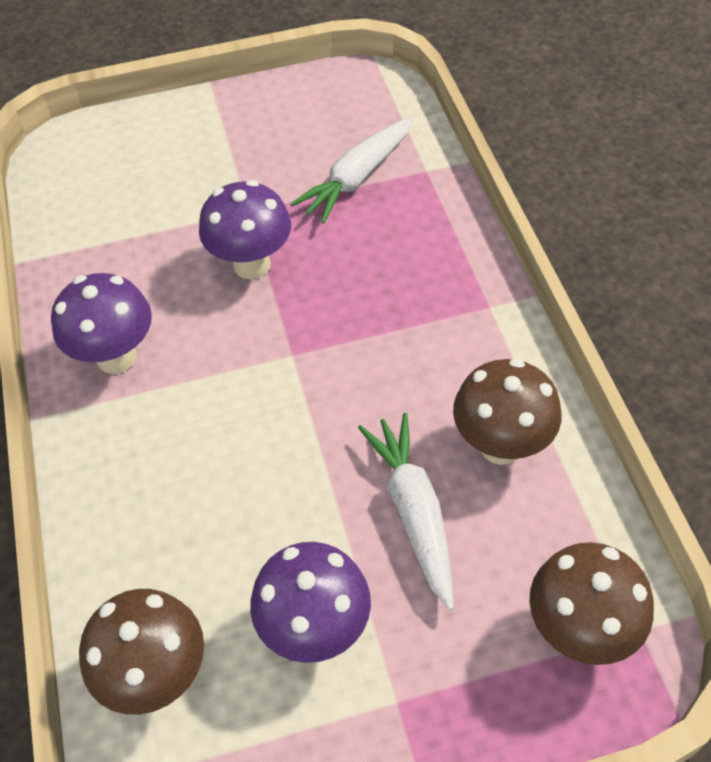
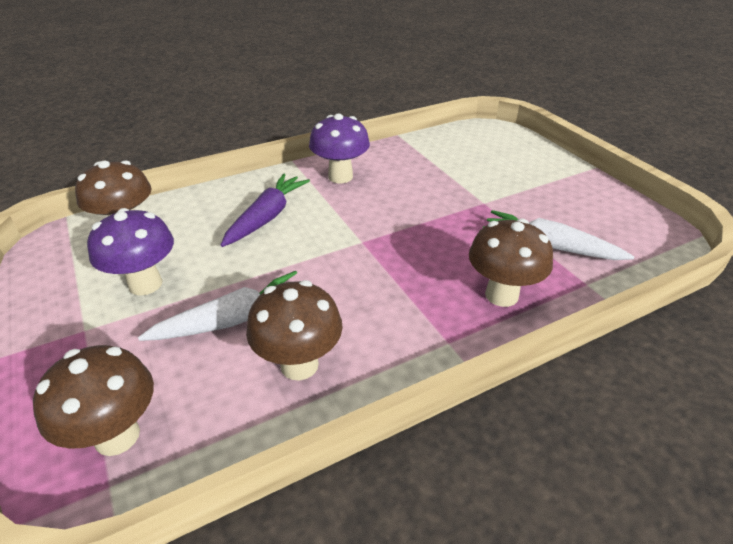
camera: 75 degrees right, 15 degrees down
(195, 464) = (267, 217): none -> purple carrot
(252, 265) = (434, 212): purple mushroom -> none
(428, 243) = (501, 295): none -> brown mushroom

